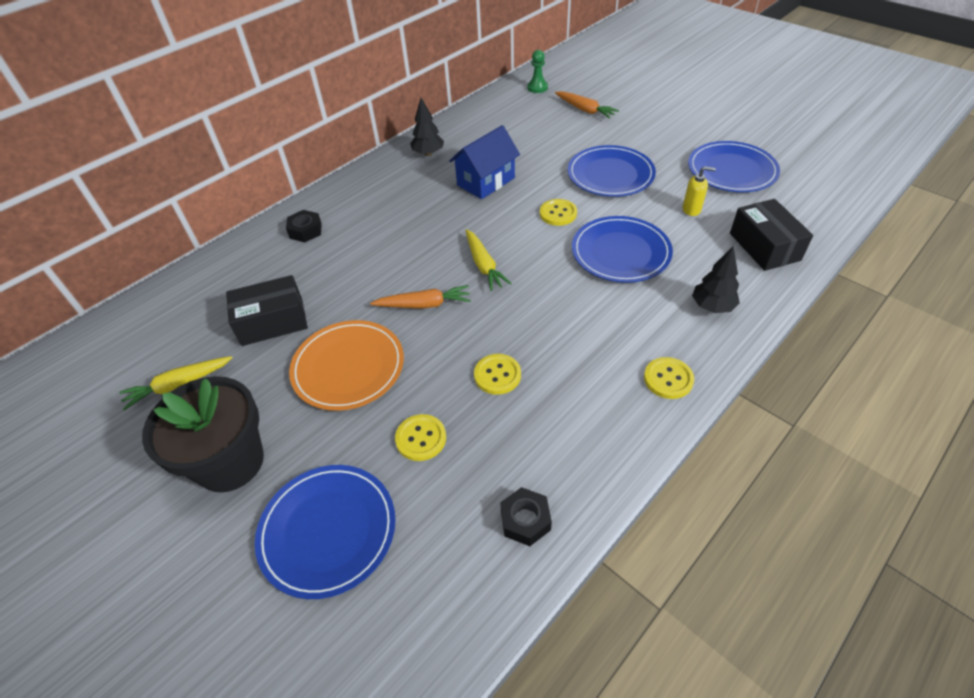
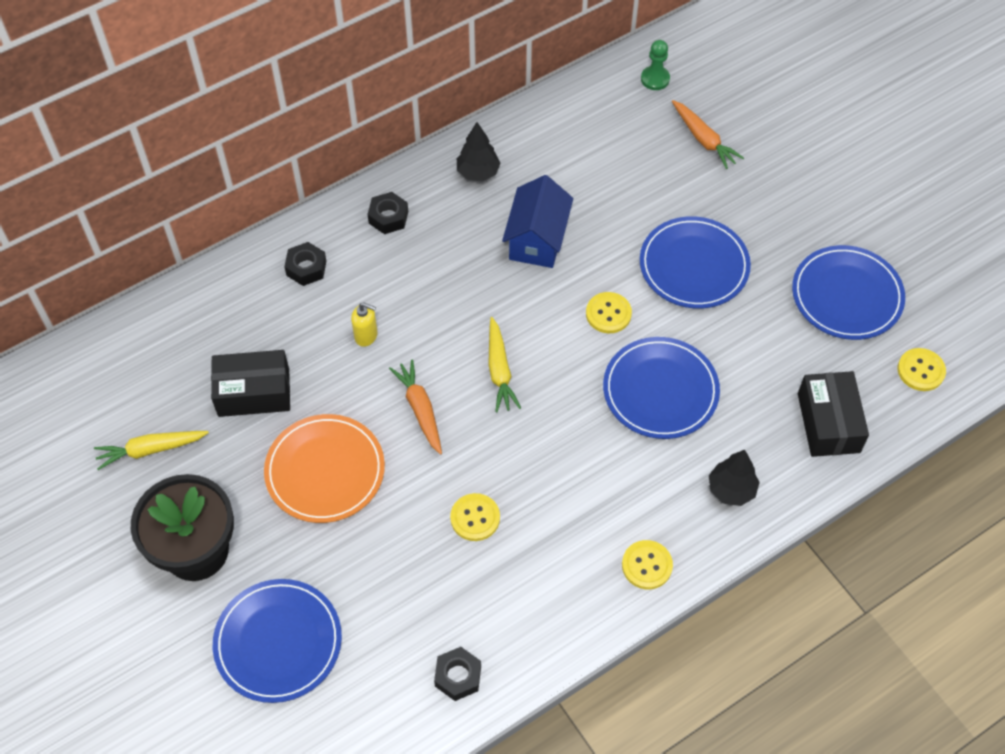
camera: 10 degrees right, 10 degrees up
(366, 189) = (388, 217): none -> black nut
(421, 438) = (381, 570): yellow button -> yellow button (921, 370)
(424, 304) = (420, 409): orange carrot -> orange carrot turned 120 degrees counterclockwise
(486, 181) = (537, 240): blue house -> blue house turned 45 degrees counterclockwise
(691, 209) = (769, 347): yellow soap dispenser -> yellow soap dispenser (366, 336)

